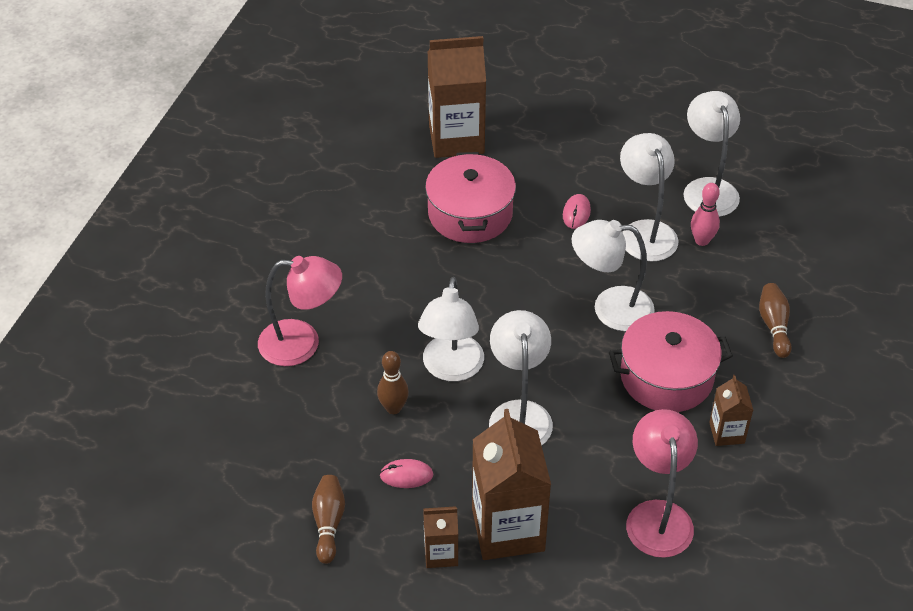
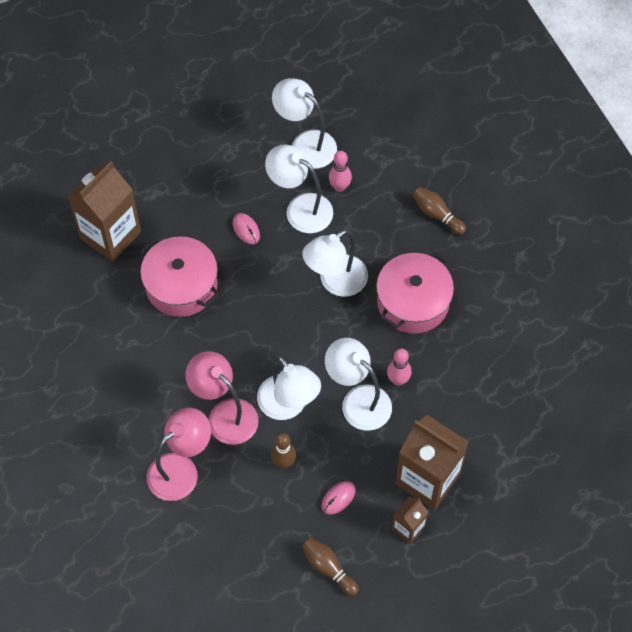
camera: 45 degrees left, 15 degrees up
(577, 427) = (398, 380): none -> pink bowling pin
(657, 515) = (495, 396): pink lamp -> pink lamp (225, 414)
(726, 433) = (479, 310): brown carton -> none

